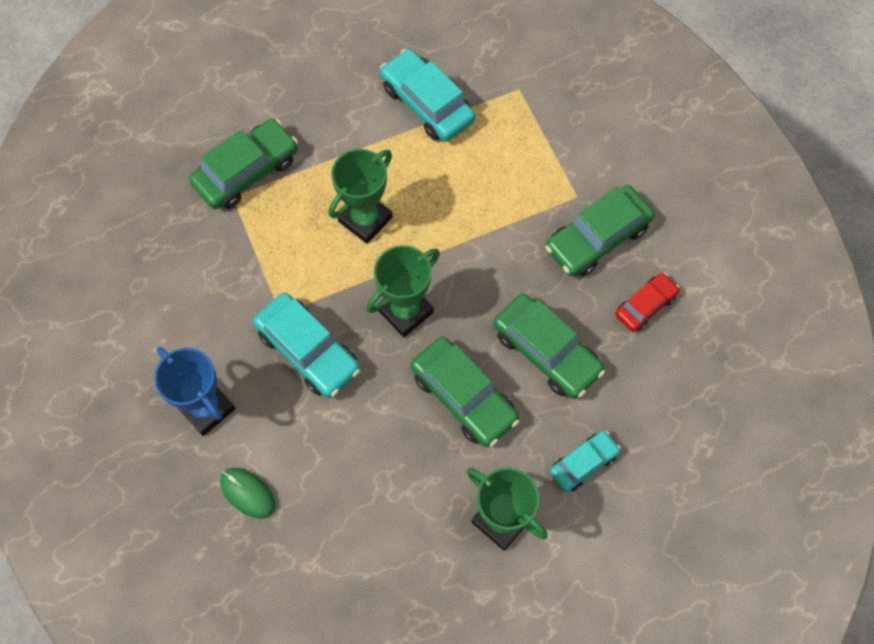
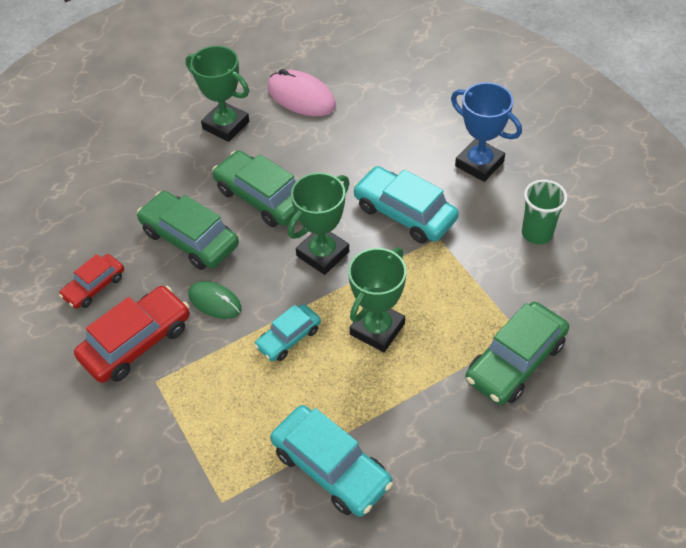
camera: 175 degrees right, 15 degrees down
(176, 303) = (537, 233): none -> green cup
(247, 493) = (426, 117): green mouse -> green mouse (215, 302)
(400, 557) = (301, 97): none -> pink mouse
(583, 463) = (160, 166): turquoise car -> turquoise car (288, 338)
(597, 238) = (136, 342): green car -> red car

